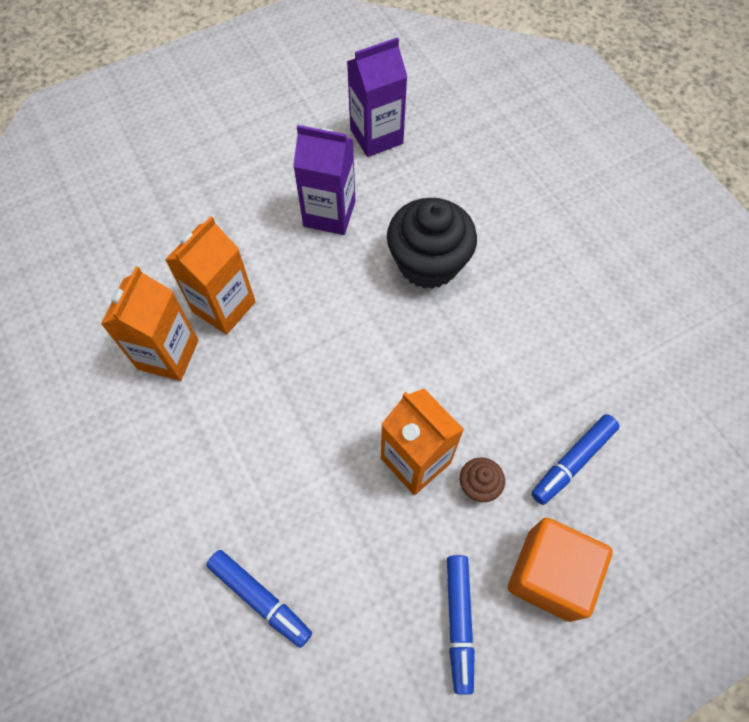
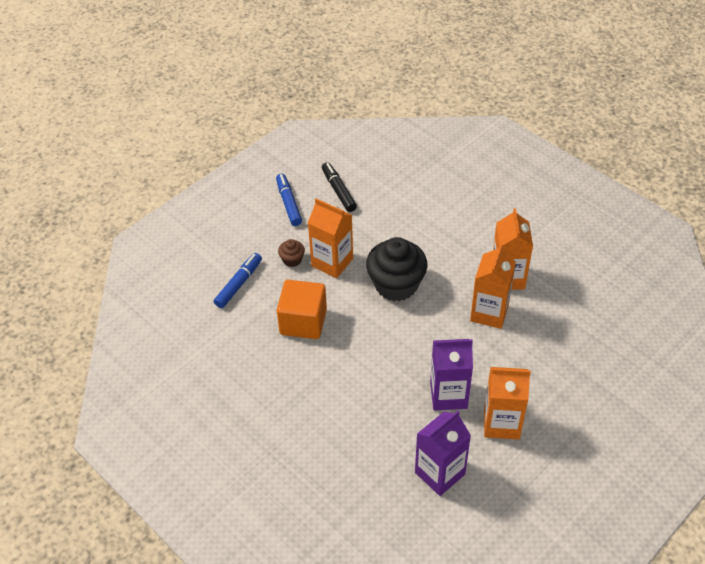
camera: 165 degrees right, 15 degrees down
(260, 599) = (392, 188): blue marker -> none
(284, 168) = (501, 423): none -> orange carton
(358, 626) = (338, 191): none -> black marker
(428, 263) = (361, 377): black cupcake -> black cupcake (396, 285)
(549, 574) = (245, 232): orange cube -> orange cube (303, 322)

